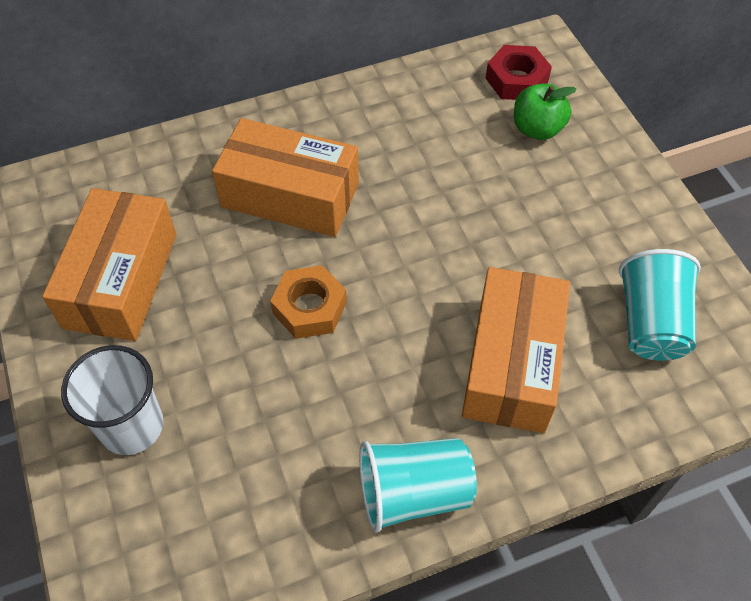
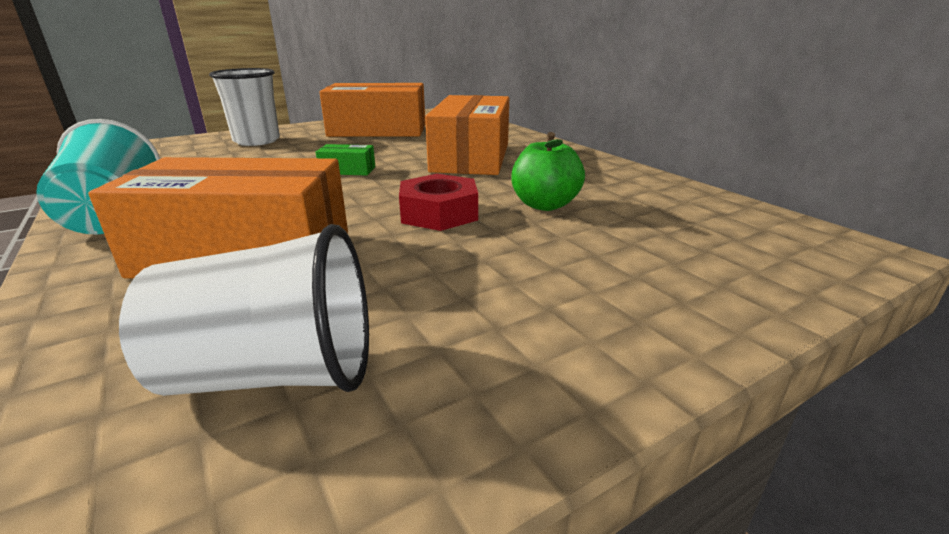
camera: 80 degrees right, 30 degrees down
(309, 308) = (347, 170): orange nut -> green box
(516, 80) = (747, 236): red nut -> red nut (439, 213)
(537, 129) = (666, 253): green apple -> green apple (544, 205)
(651, 323) = (274, 374): turquoise cup -> white cup

